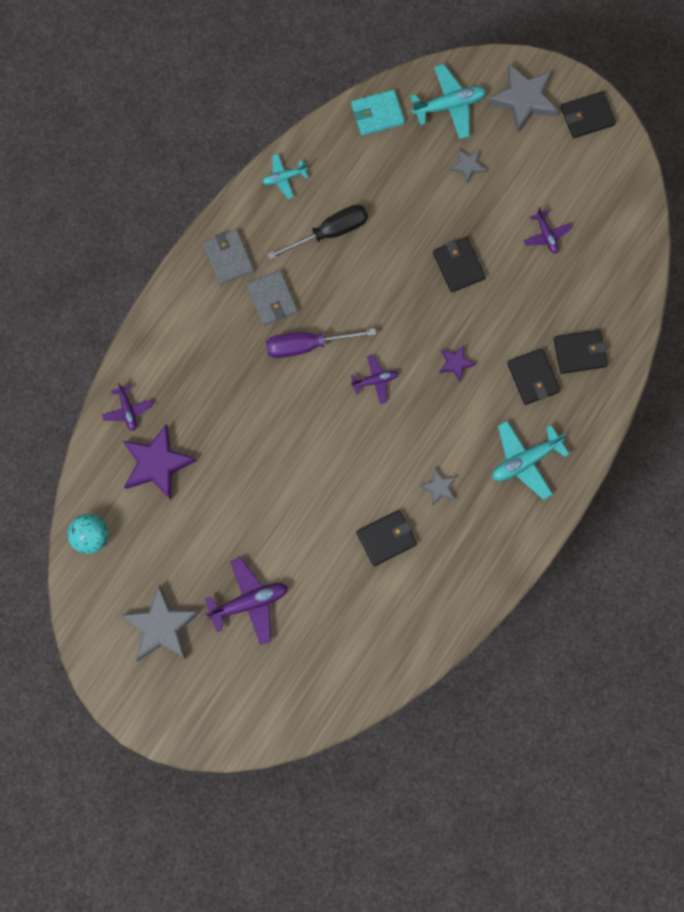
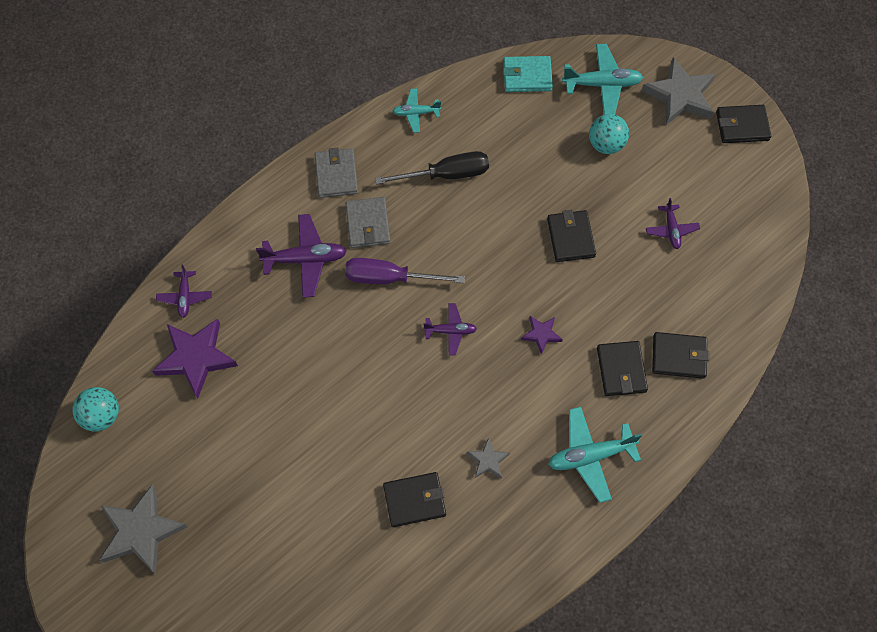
camera: 15 degrees right, 10 degrees down
(249, 602) = (244, 531): purple plane -> purple plane (305, 259)
(467, 166) = (606, 144): grey star -> turquoise ball

